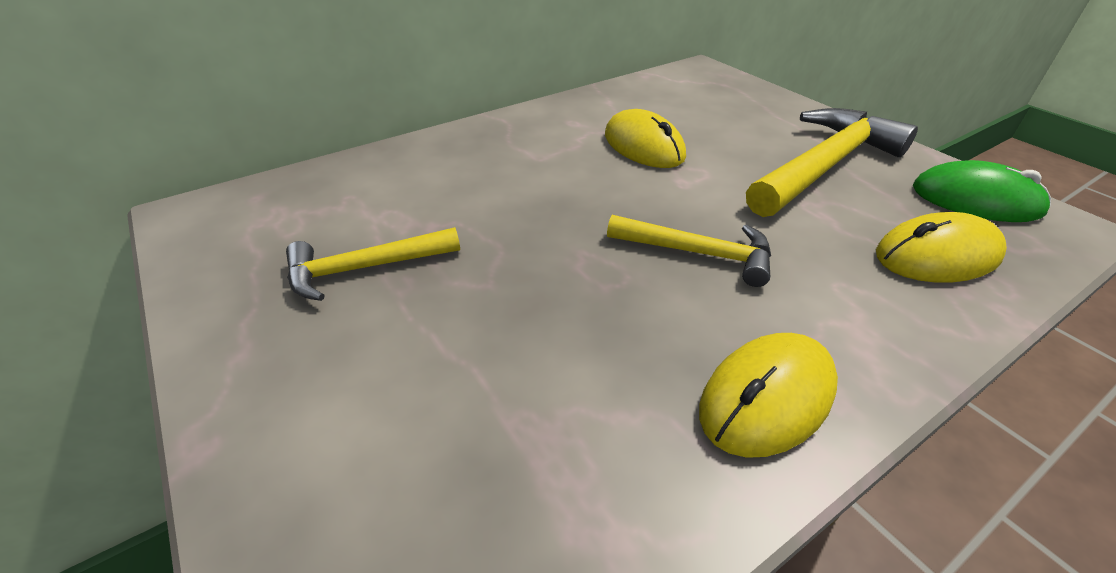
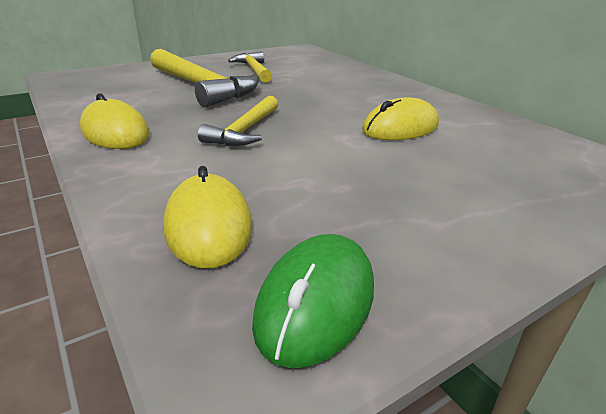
camera: 90 degrees right, 10 degrees down
(824, 166) = (387, 205): yellow hammer -> yellow hammer (201, 87)

